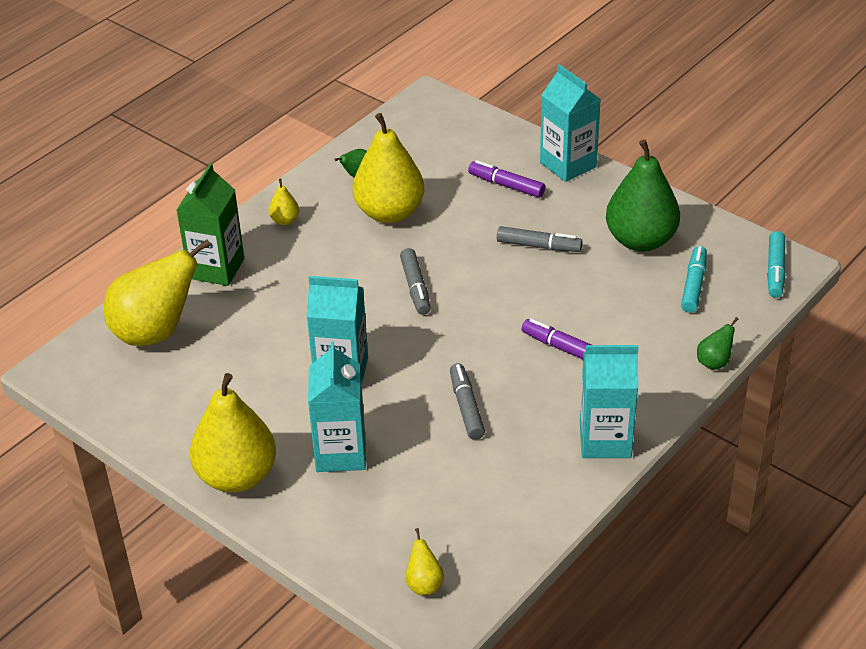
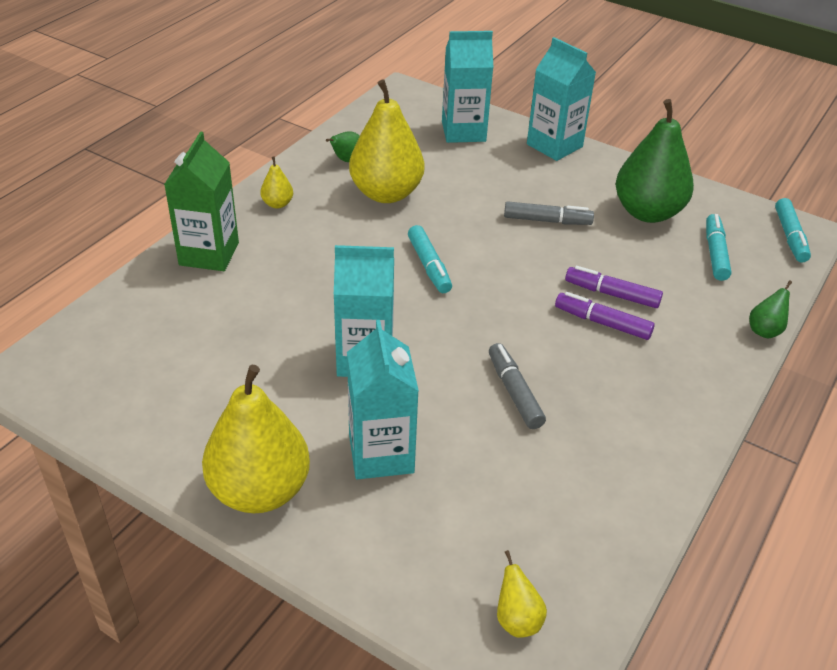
camera: 10 degrees left, 0 degrees up
(155, 332) = (146, 324): yellow pear -> none
(415, 287) = (429, 266): grey marker -> turquoise marker
(506, 185) = (499, 165): purple marker -> purple marker (612, 294)
(605, 440) = (678, 422): turquoise carton -> turquoise carton (463, 131)

